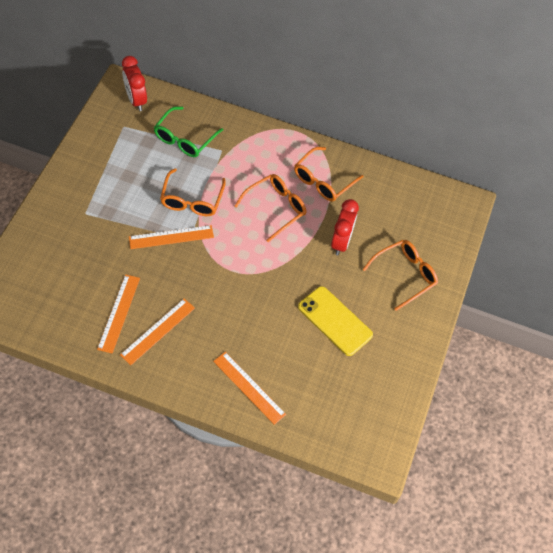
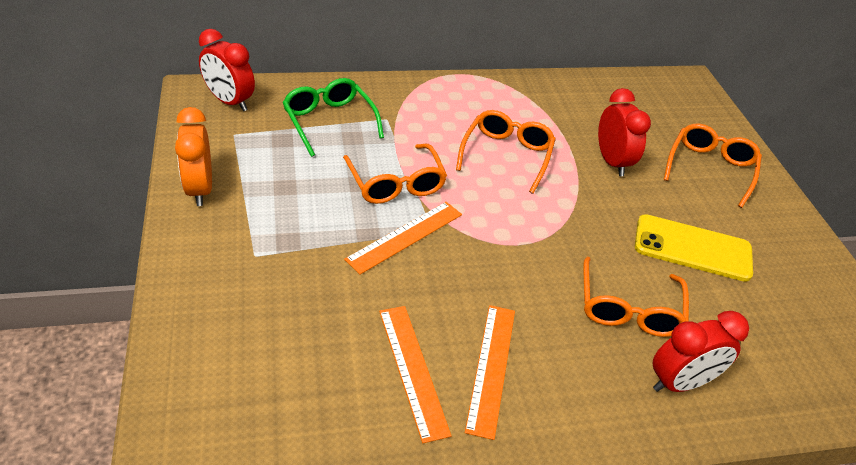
camera: 30 degrees left, 15 degrees down
(82, 158) = (200, 189): none -> orange clock
(184, 139) = (329, 122): green glasses -> green glasses turned 150 degrees clockwise
(249, 387) = (680, 382): orange ruler -> red clock
(323, 181) = (532, 110): orange glasses -> orange glasses (628, 309)

